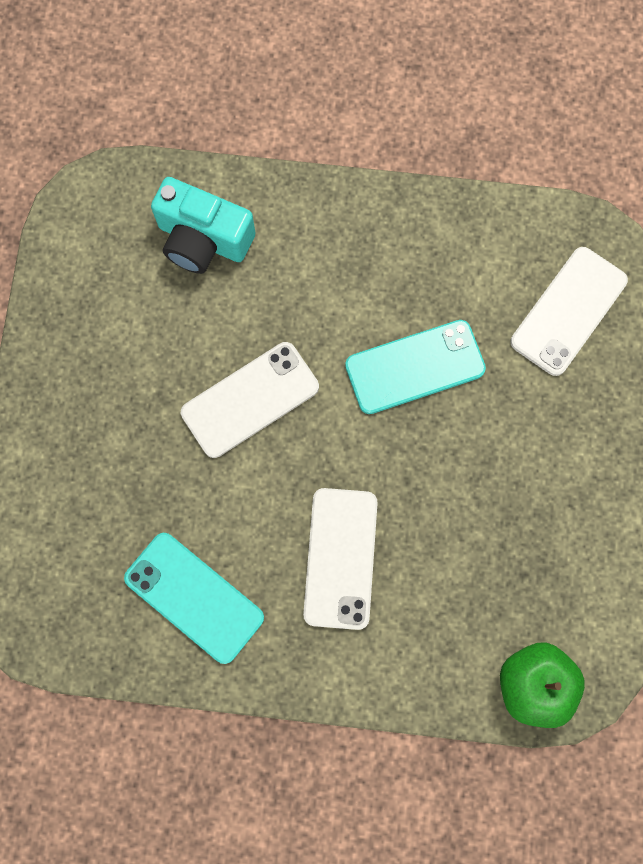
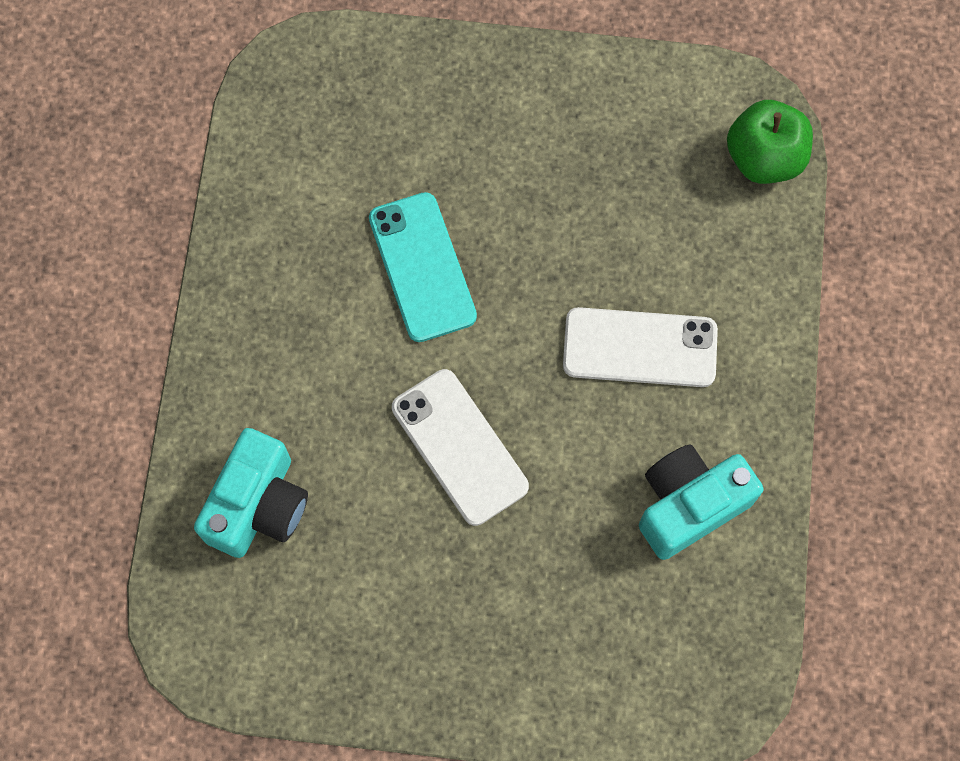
camera: 90 degrees left, 5 degrees down
(194, 597) = (689, 505): turquoise phone -> turquoise camera
(568, 311) = (360, 107): white phone -> none

